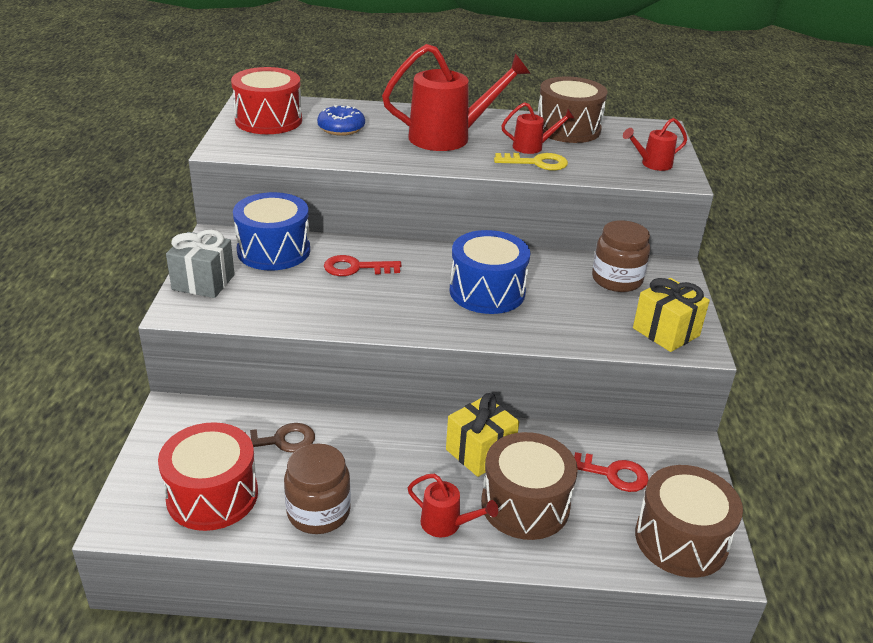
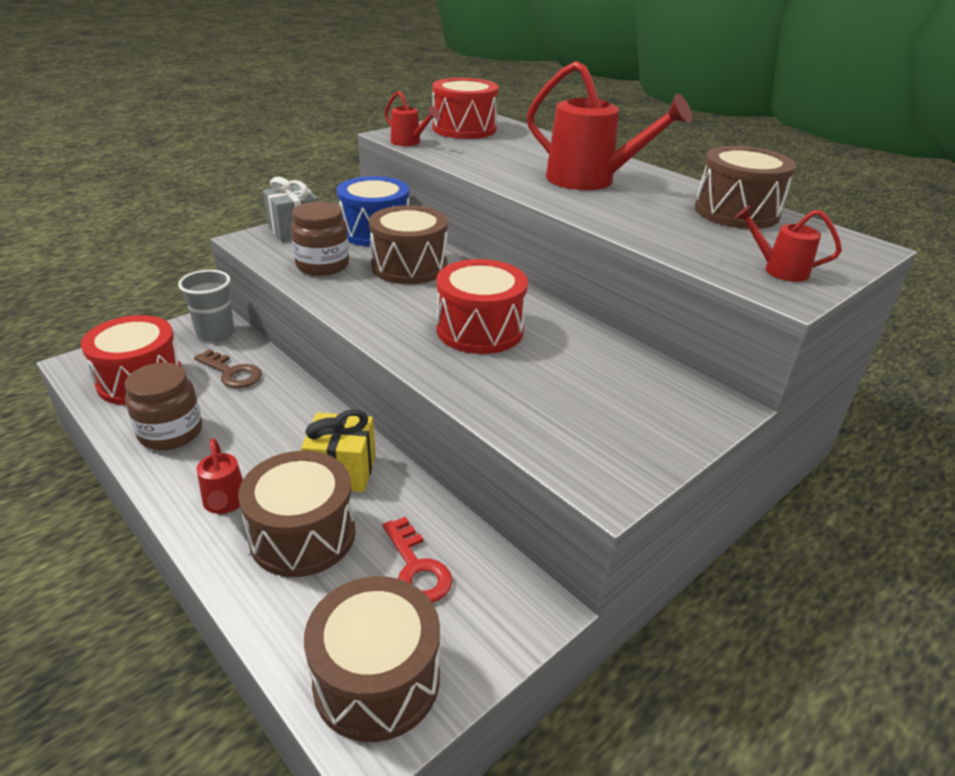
camera: 45 degrees right, 0 degrees up
(201, 420) = (215, 333): none -> grey cup
(341, 128) = (508, 148): blue donut -> none
(356, 268) = (409, 266): red key -> brown drum
(487, 291) = (480, 330): blue drum -> red drum
(532, 147) = (660, 212): red watering can -> red watering can (409, 142)
(536, 163) = (636, 224): yellow key -> none
(617, 280) = (630, 383): brown jar -> brown jar (322, 265)
(666, 332) = (595, 453): yellow gift -> none

